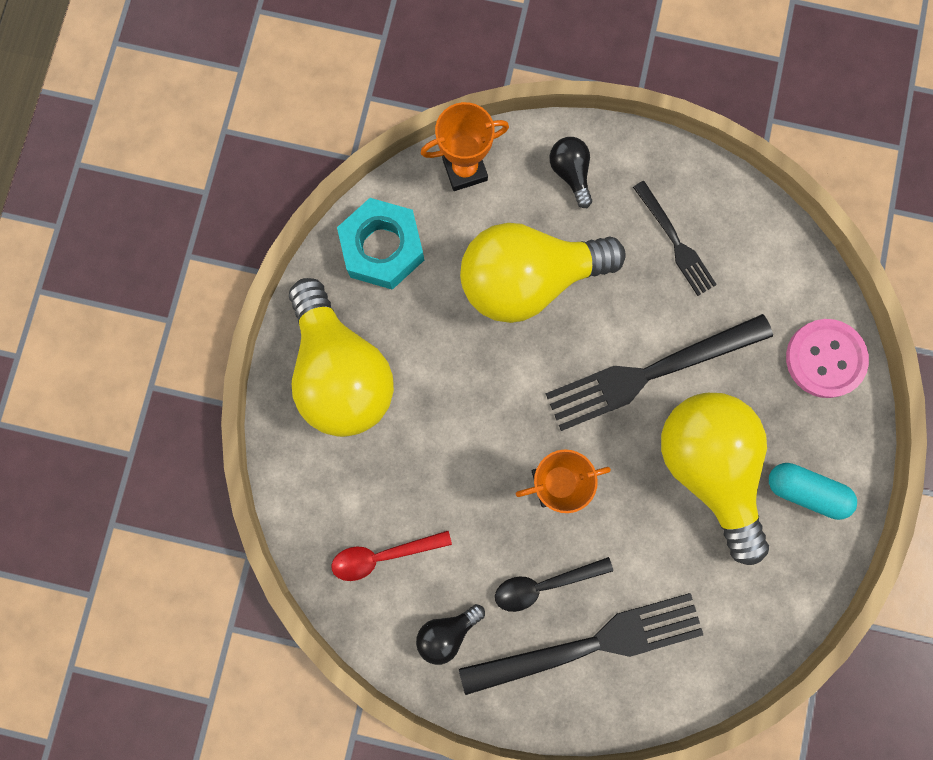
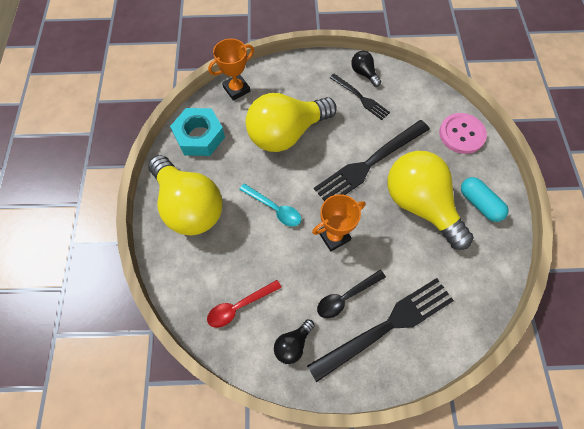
camera: 15 degrees left, 15 degrees down
(473, 412) = (274, 208): none -> turquoise spoon
(570, 173) = (294, 79): black light bulb -> black light bulb (364, 73)
(805, 491) = (479, 203): turquoise capsule -> turquoise capsule turned 45 degrees clockwise

